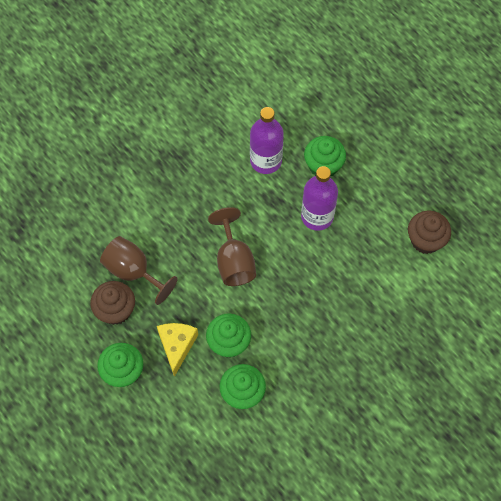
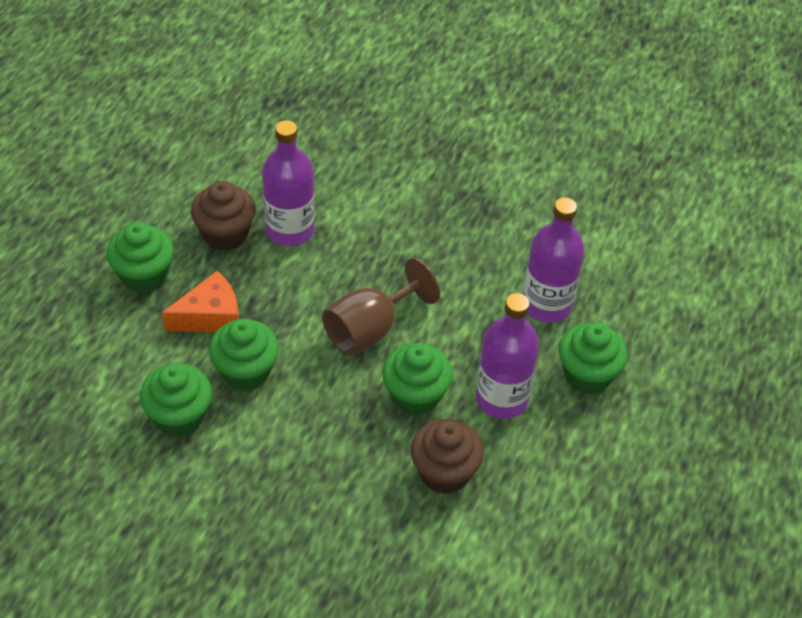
camera: 60 degrees right, 15 degrees down
(133, 271) = (290, 230): brown goblet -> purple bottle
(177, 346) = (210, 316): yellow cheese -> orange cheese
(292, 259) = (415, 395): none -> green cupcake
(425, 240) = (556, 555): brown cupcake -> brown cupcake (444, 472)

